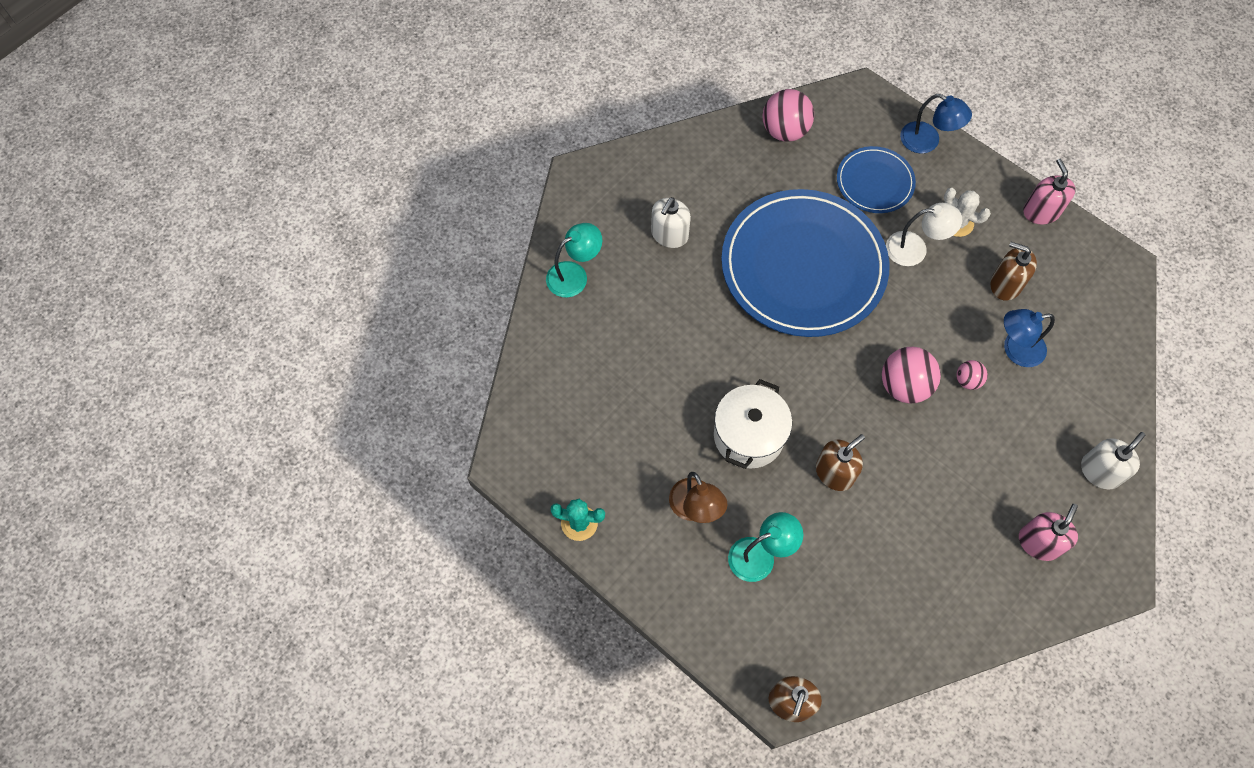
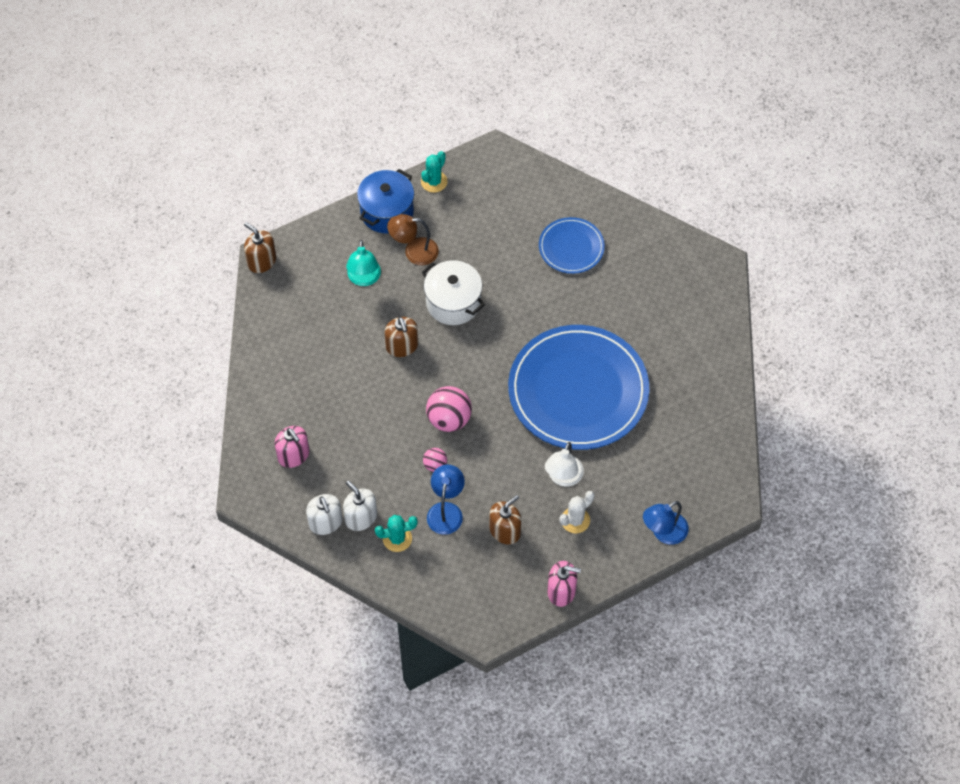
camera: 110 degrees right, 5 degrees down
(574, 275) = (630, 234): turquoise lamp -> none
(648, 565) = (387, 212): none -> blue pot
(669, 235) = (642, 308): white soap dispenser -> white soap dispenser (361, 517)
(784, 130) = (713, 426): pink ball -> none
(874, 182) = (637, 474): blue plate -> blue plate (571, 247)
(1075, 388) = (397, 538): none -> turquoise cactus

